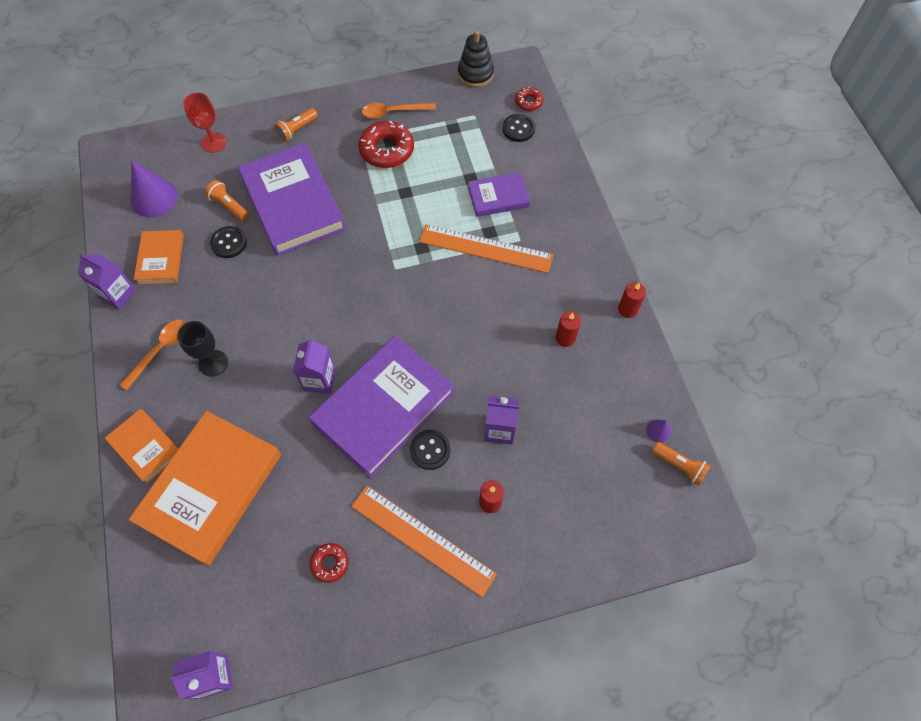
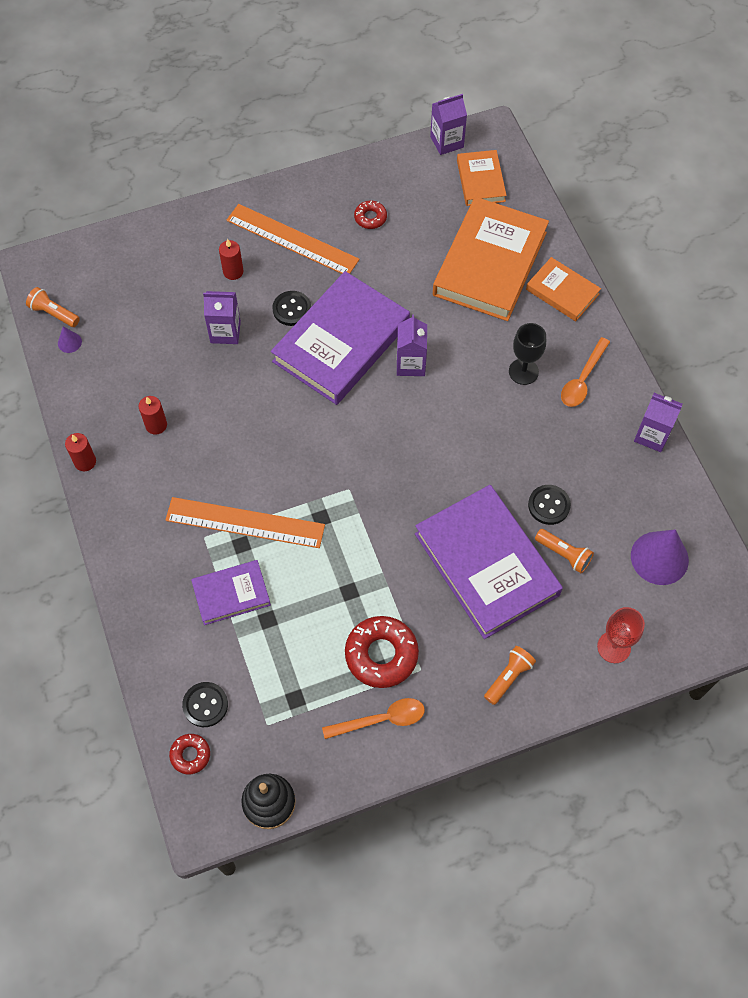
camera: 175 degrees right, 0 degrees up
(161, 259) = (620, 479): orange book -> orange book (481, 181)

